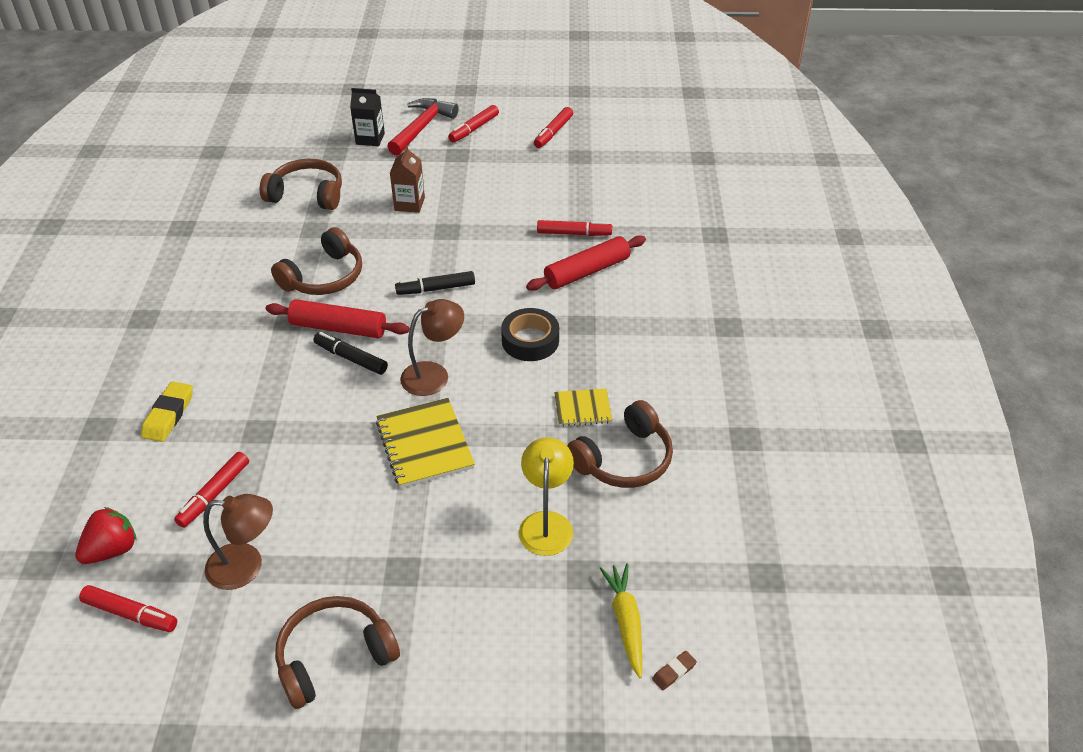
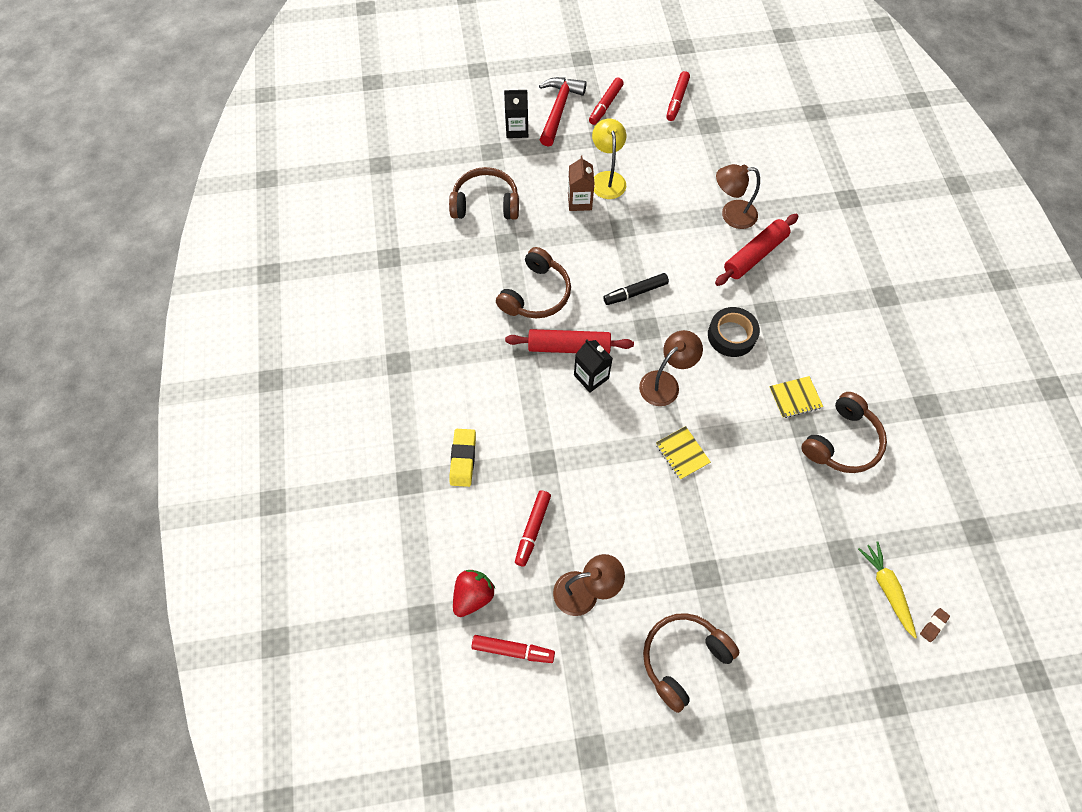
camera: 10 degrees left, 20 degrees up
(351, 358) = (591, 377): black marker -> black carton
(425, 444) = (682, 453): yellow notebook -> yellow notebook, size x0.59
(546, 523) = (801, 511): yellow lamp -> yellow lamp (607, 179)
(574, 233) = (731, 215): red marker -> brown lamp

